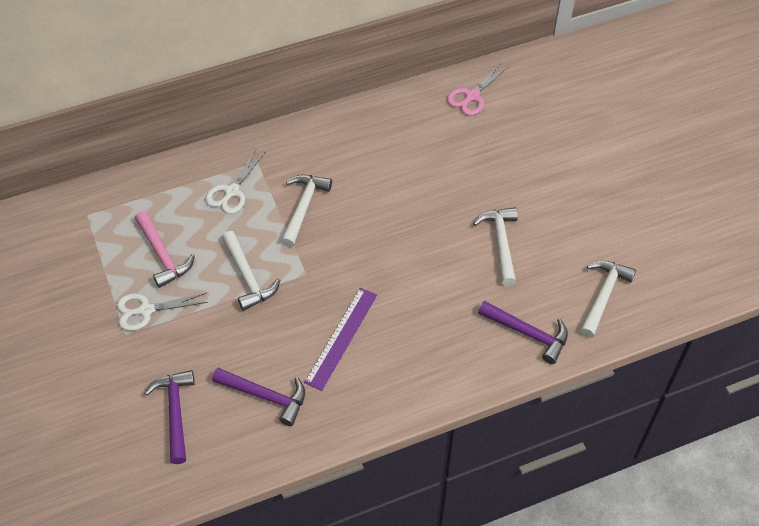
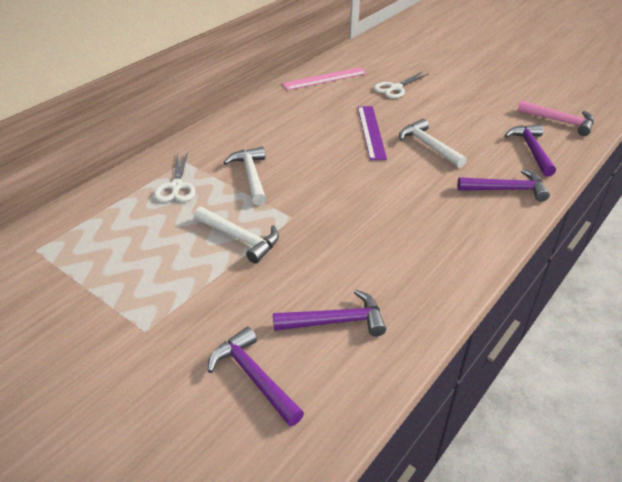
camera: 30 degrees left, 15 degrees down
(146, 310) = (154, 301): white scissors -> white scissors (395, 88)
(163, 255) = (141, 252): pink hammer -> pink hammer (560, 121)
(341, 338) = (364, 249): purple ruler -> purple ruler (371, 132)
(472, 96) = (325, 79): pink scissors -> pink ruler
(603, 295) = (531, 150): white hammer -> purple hammer

